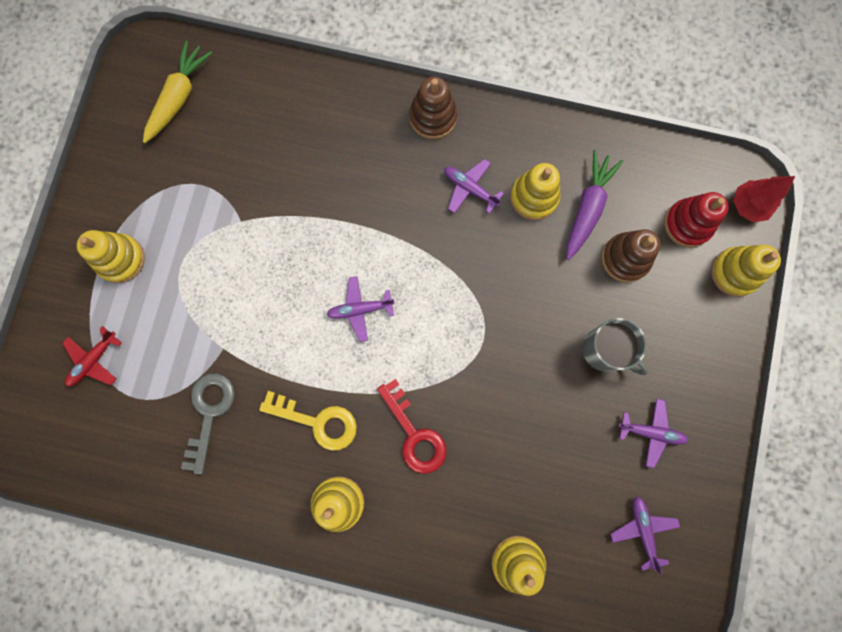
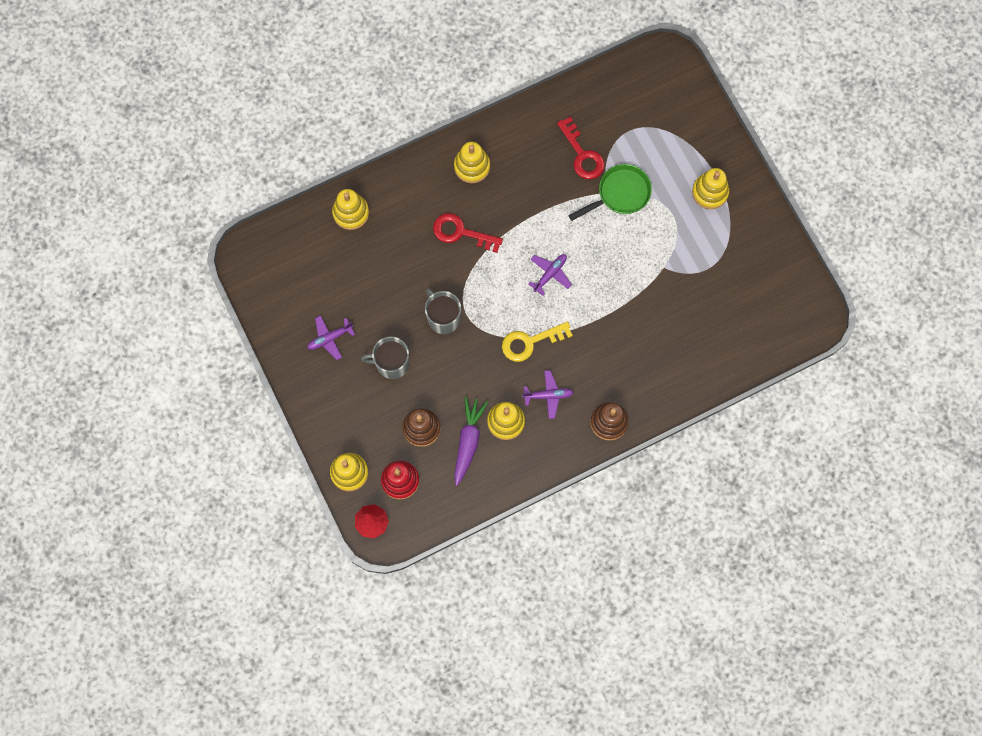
camera: 140 degrees right, 5 degrees down
(94, 360) = (670, 130): red plane -> none
(179, 97) = (770, 309): yellow carrot -> none
(209, 413) = (582, 154): grey key -> red key
(211, 335) = (620, 194): none -> green pan
(318, 421) = (519, 197): yellow key -> yellow key (530, 342)
(511, 355) = (443, 318): none -> grey mug
(587, 208) = (468, 441): purple carrot -> purple carrot turned 150 degrees counterclockwise
(642, 530) = (295, 282): purple plane -> none

